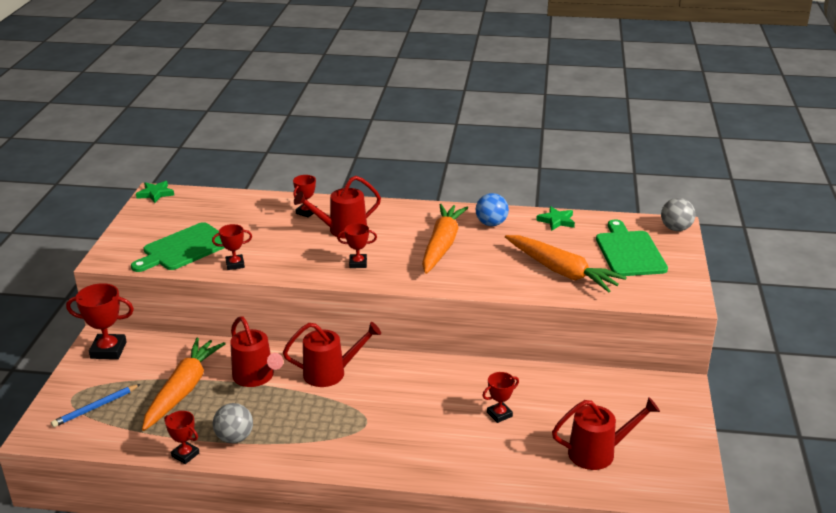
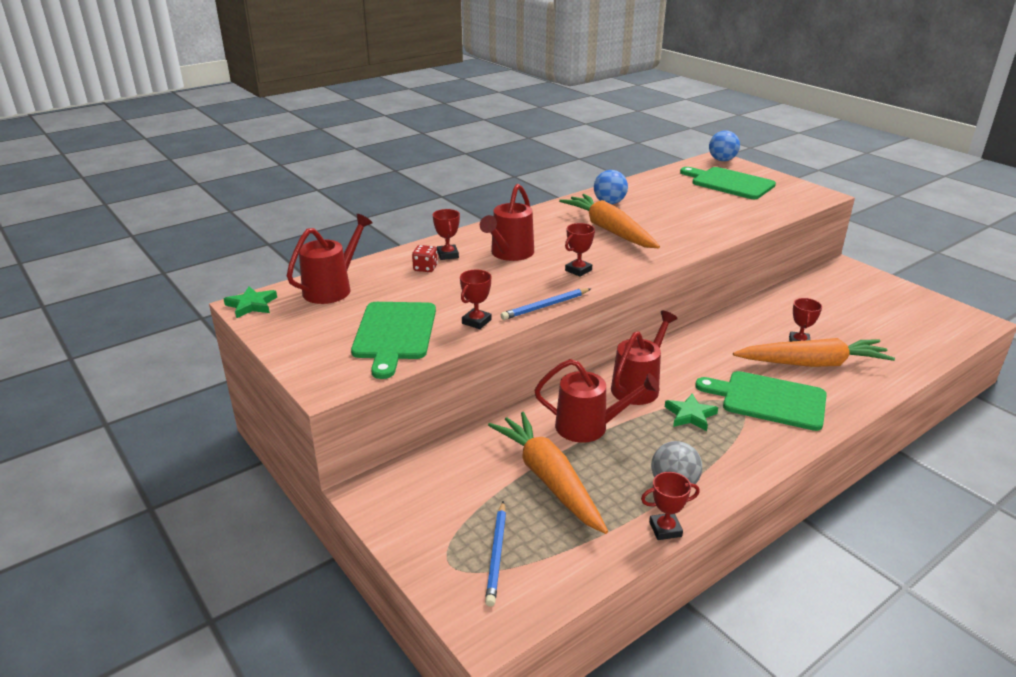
camera: 45 degrees left, 0 degrees up
(108, 350) = (400, 496): red trophy -> none
(277, 215) = (425, 268): none -> red dice
(289, 276) = (545, 306): none -> blue pencil
(391, 434) = (768, 400): none -> green cutting board
(556, 221) = (646, 184): green star -> green star (690, 415)
(561, 271) = (721, 211): orange carrot -> orange carrot (812, 363)
(598, 452) = (892, 329): red watering can -> red watering can (332, 288)
(676, 228) = (722, 160): grey ball -> blue ball

